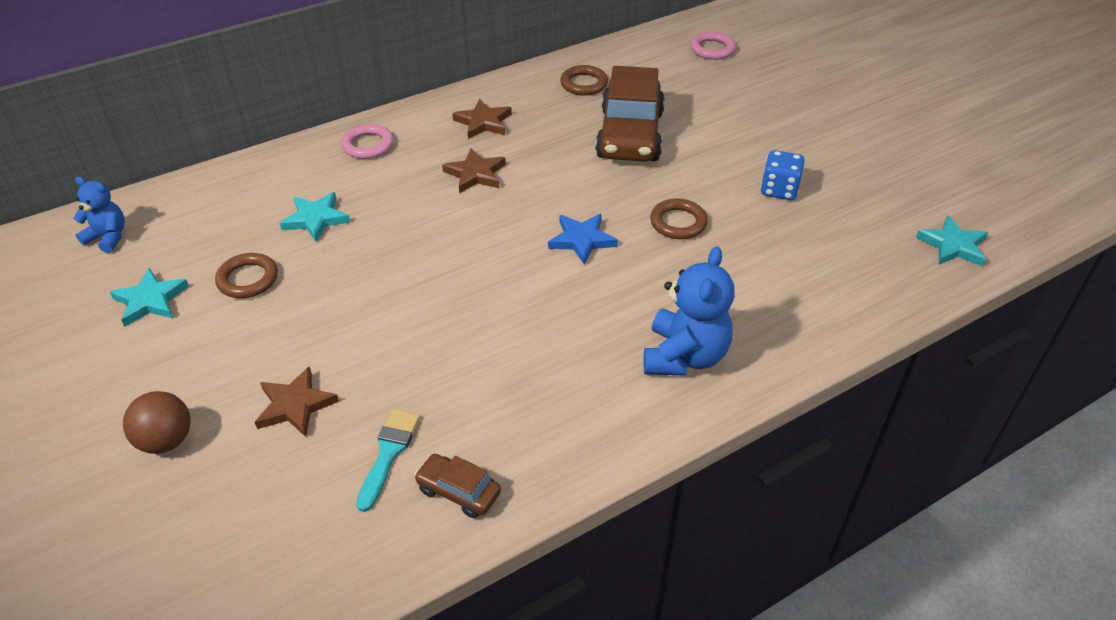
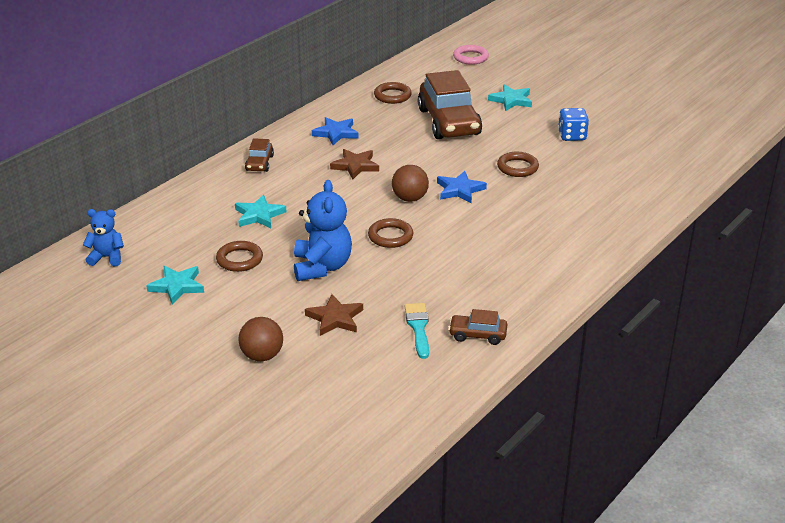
camera: 20 degrees left, 10 degrees down
(368, 145) = (259, 163): pink ring -> brown car
(449, 291) = (390, 236): none -> brown ring
(483, 122) = (336, 133): brown star -> blue star
(510, 238) = (410, 198): none -> brown ball
(684, 356) = (570, 238): blue teddy bear -> blue teddy bear (322, 267)
(953, 245) = (698, 146): turquoise star -> turquoise star (511, 100)

